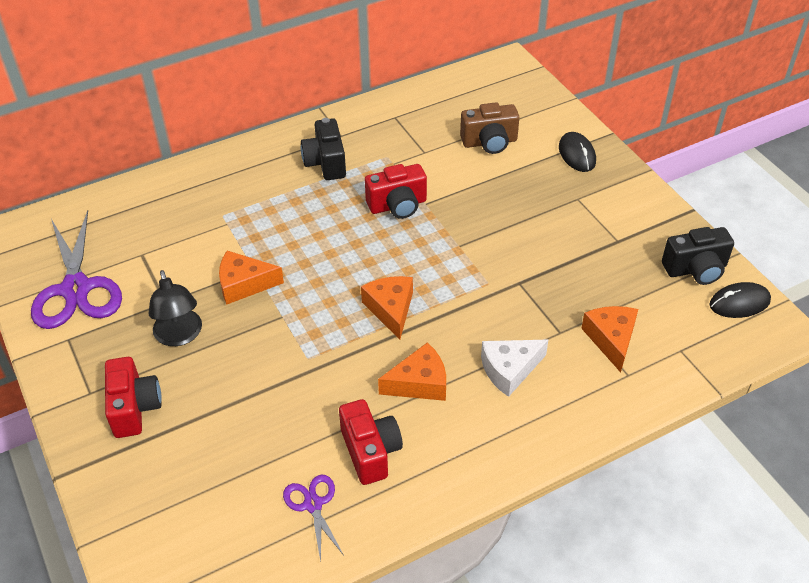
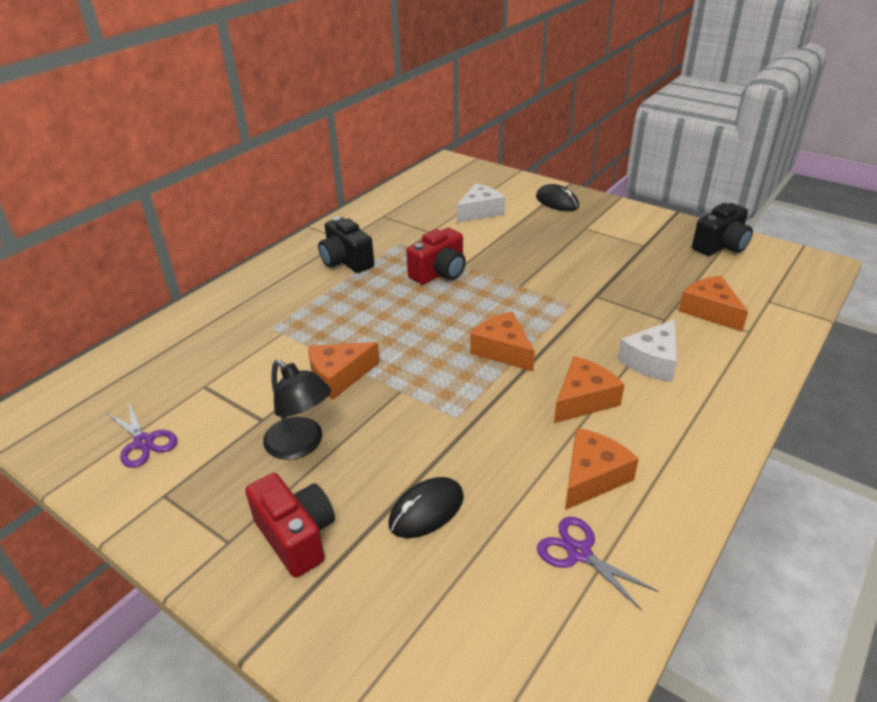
camera: 25 degrees left, 10 degrees down
(76, 289) = (143, 442): purple scissors -> purple scissors, size x0.50
(370, 451) = (592, 477): red camera -> orange cheese
(489, 142) = (480, 212): brown camera -> white cheese
(739, 303) = (774, 257): black mouse -> black mouse (426, 510)

